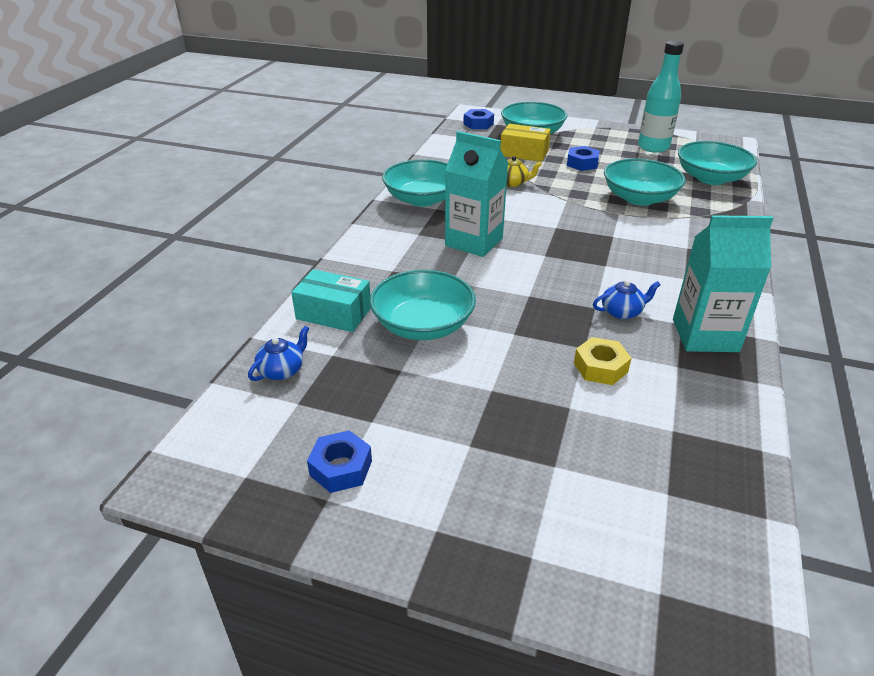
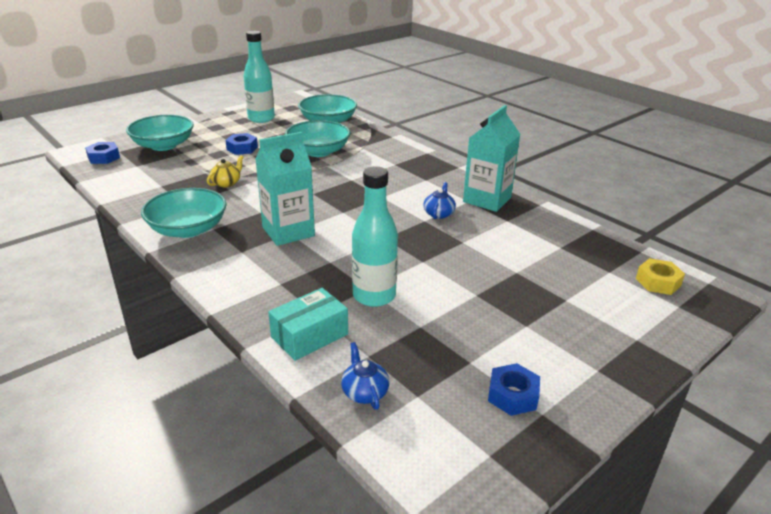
camera: 60 degrees left, 5 degrees down
(423, 325) = (374, 296): turquoise bowl -> turquoise bottle
(524, 153) = (188, 161): yellow box -> none
(600, 367) = (487, 245): yellow nut -> yellow nut (658, 282)

